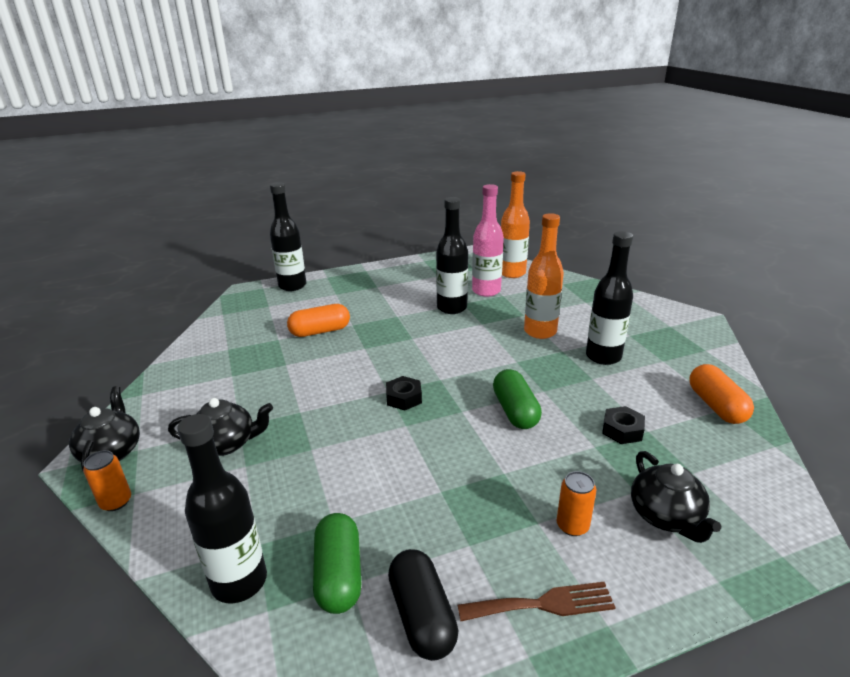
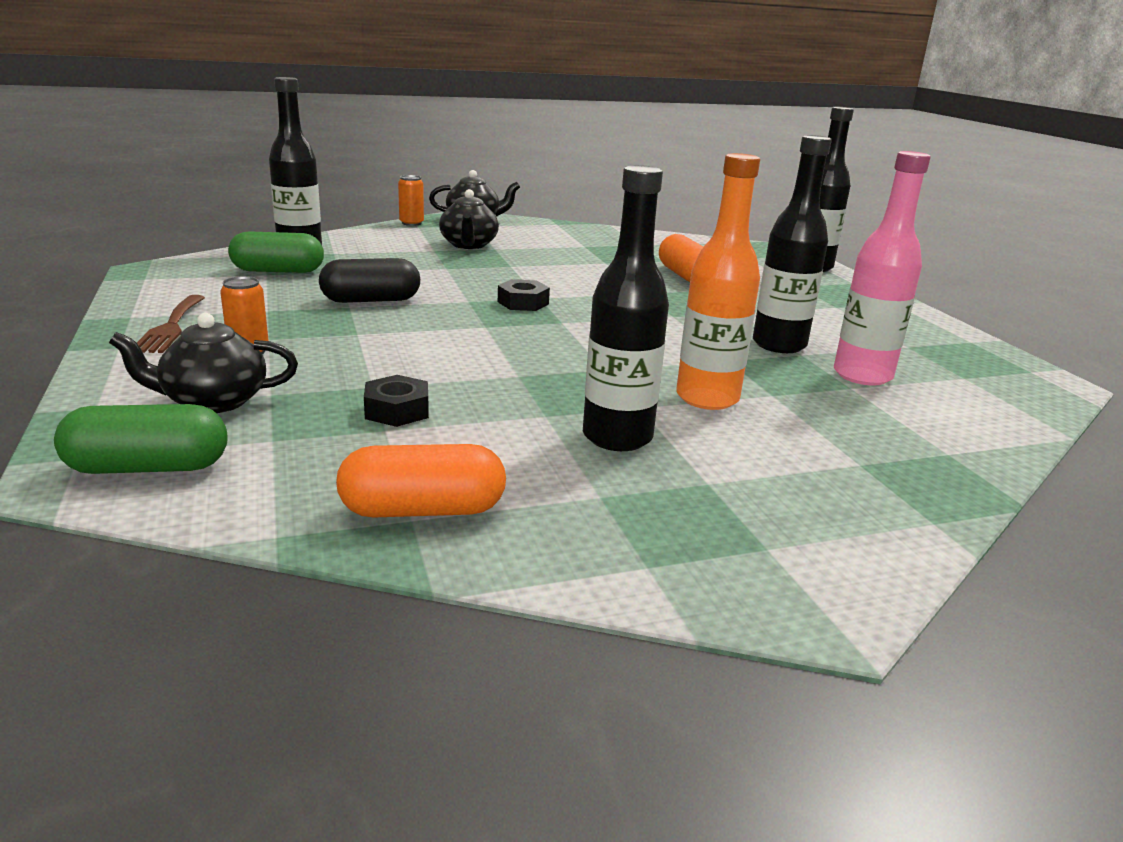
camera: 90 degrees right, 5 degrees down
(422, 616) = (209, 290): black capsule -> black capsule (371, 300)
(512, 273) = (970, 408): orange bottle -> none
(515, 411) = (474, 352): green capsule -> green capsule (148, 468)

